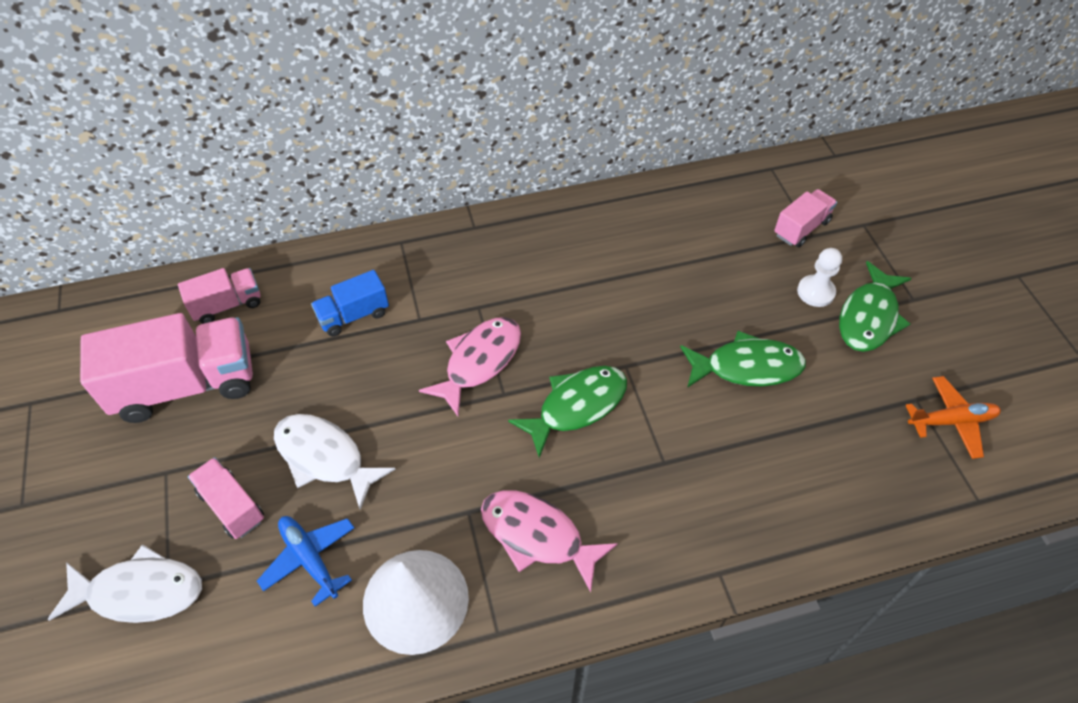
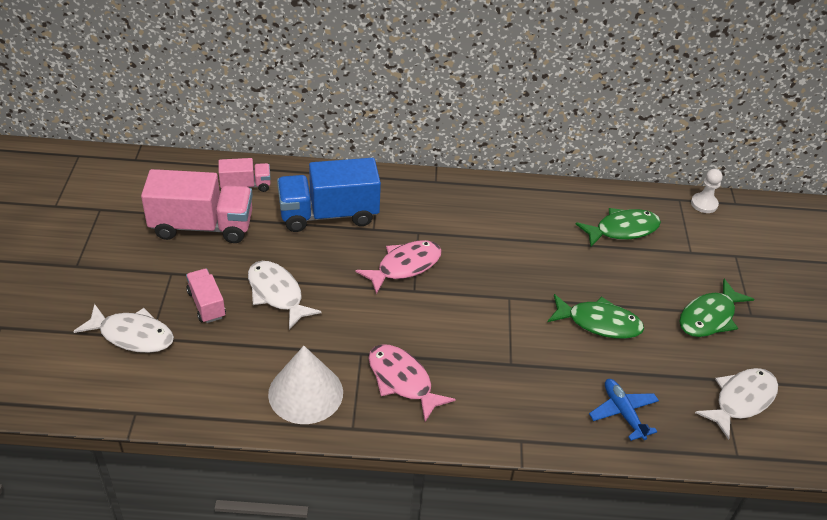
camera: 15 degrees right, 10 degrees down
(310, 559) = (245, 349): blue plane -> blue plane (623, 413)
(353, 315) = (328, 214): blue truck -> blue truck, size x1.91
(576, 406) = (462, 312): green fish -> green fish (622, 230)
(801, 228) = (684, 245): pink truck -> none
(815, 292) = (675, 290): white pawn -> white pawn (704, 204)
(951, 421) = (741, 400): orange plane -> white fish

